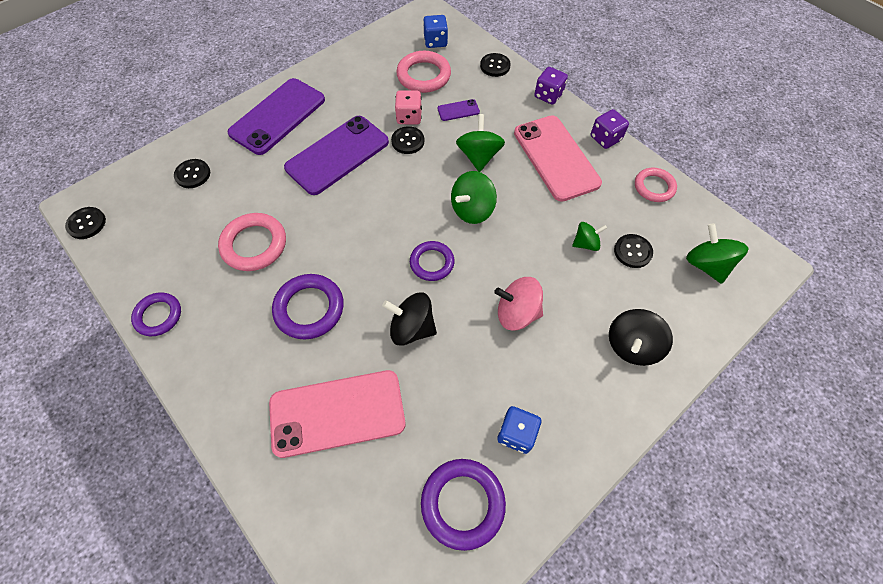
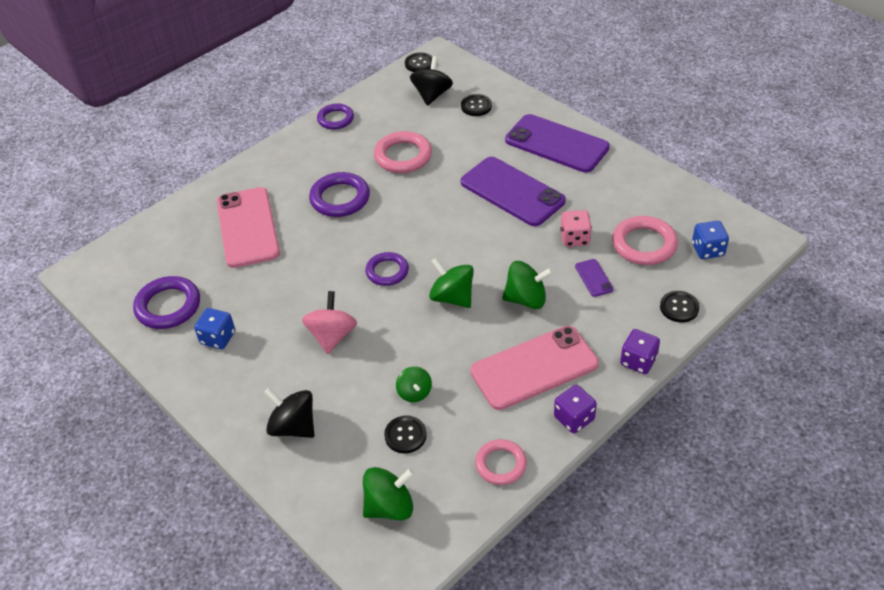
camera: 90 degrees right, 15 degrees down
(408, 141) = (539, 240): black button -> none
(412, 328) = (319, 263): black spinning top -> black spinning top (432, 95)

